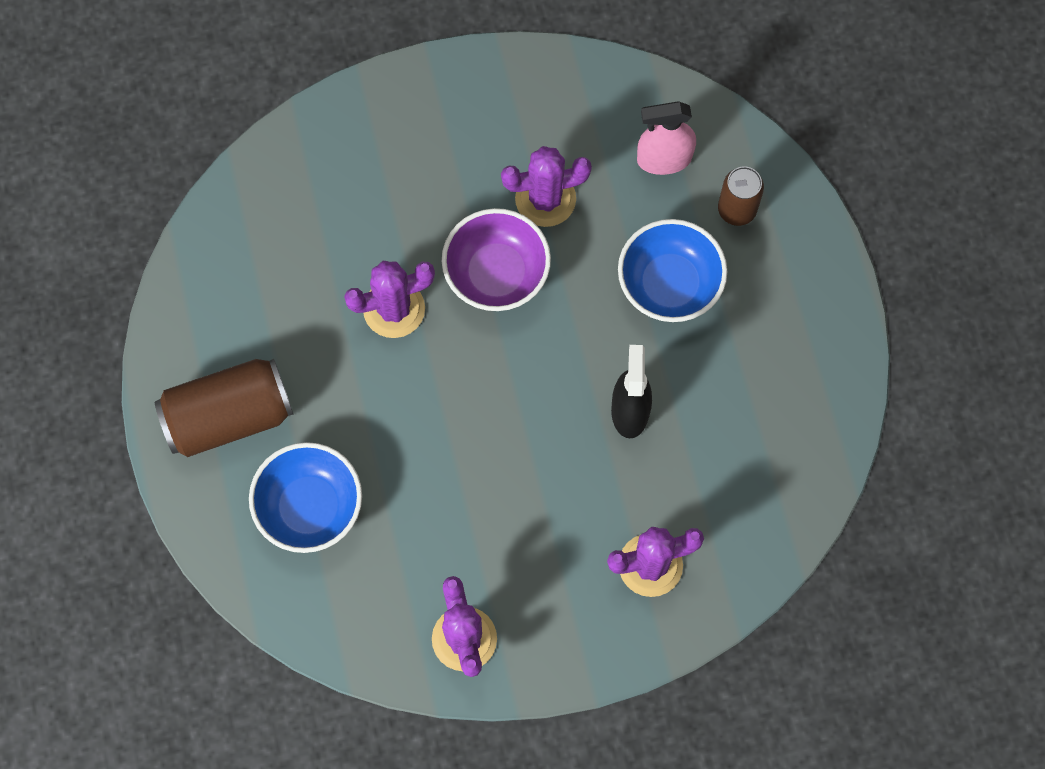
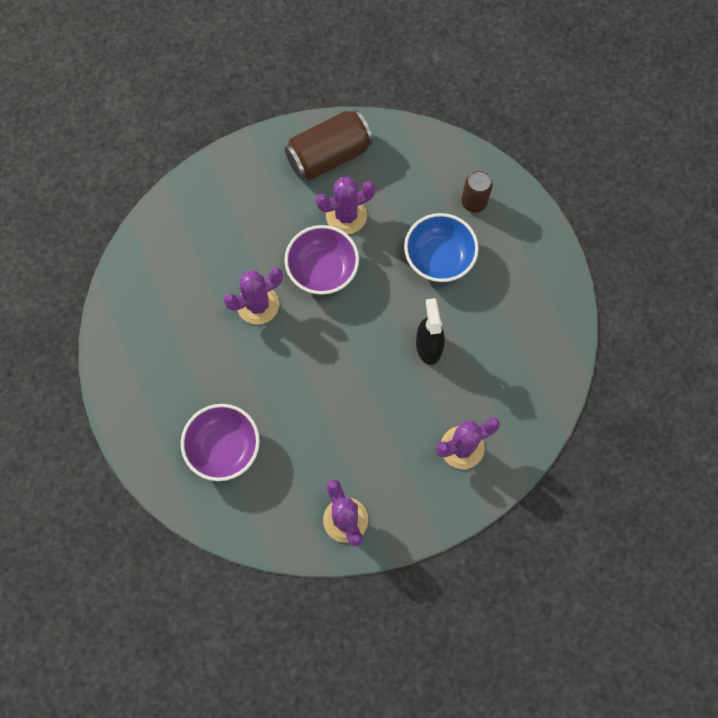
camera: 10 degrees left, 0 degrees up
(229, 416) = (158, 396): brown can -> brown can (329, 156)
(310, 507) = (224, 448): blue bowl -> purple bowl
(664, 159) = (419, 177): pink spray bottle -> none

